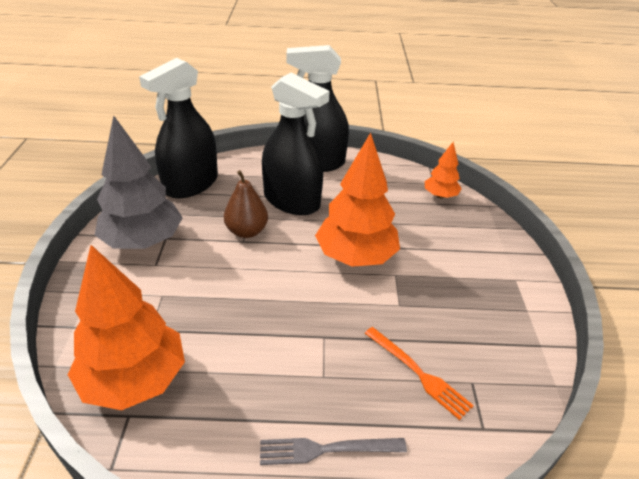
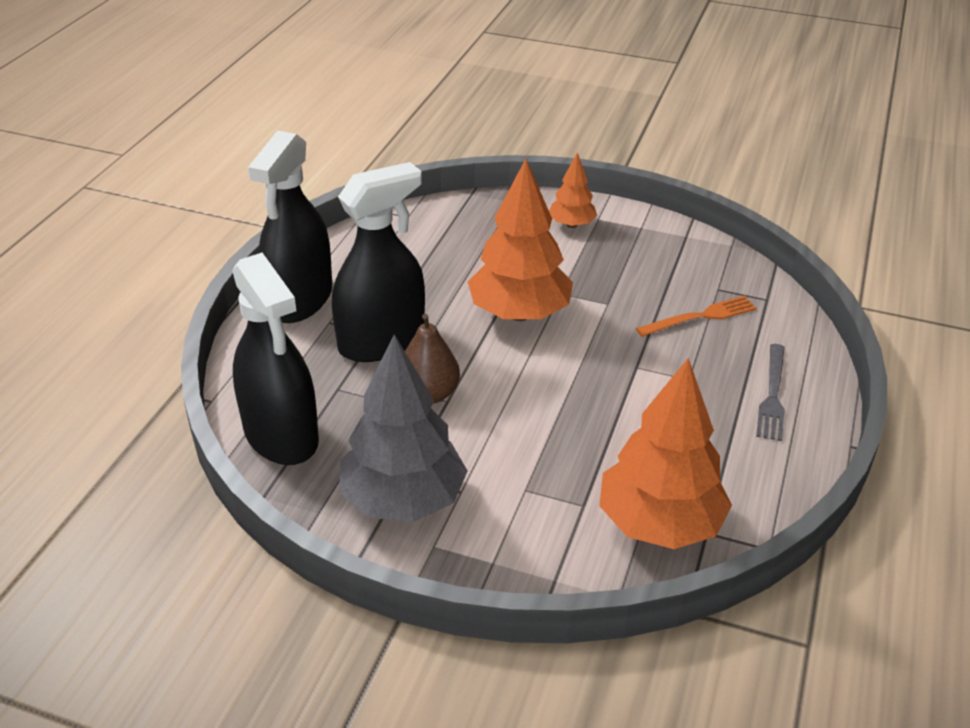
camera: 70 degrees left, 0 degrees up
(440, 196) = (435, 219): orange tree -> orange tree (571, 225)

